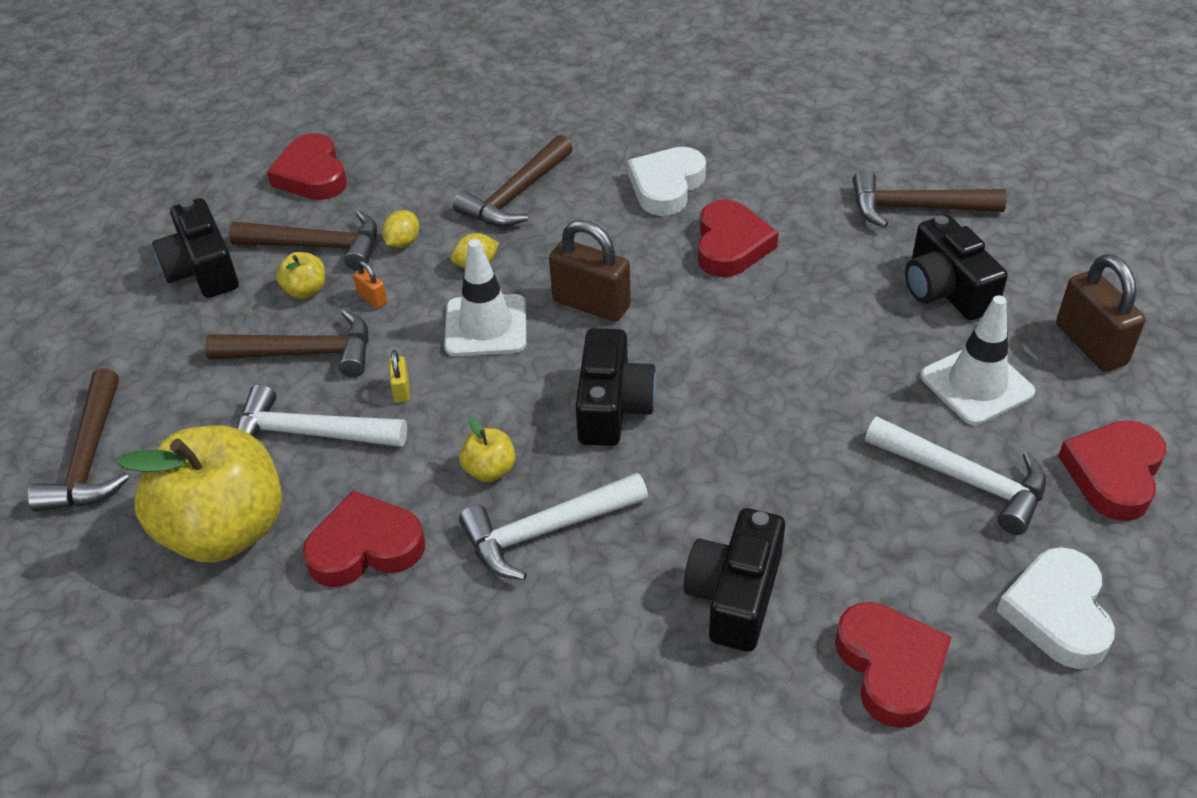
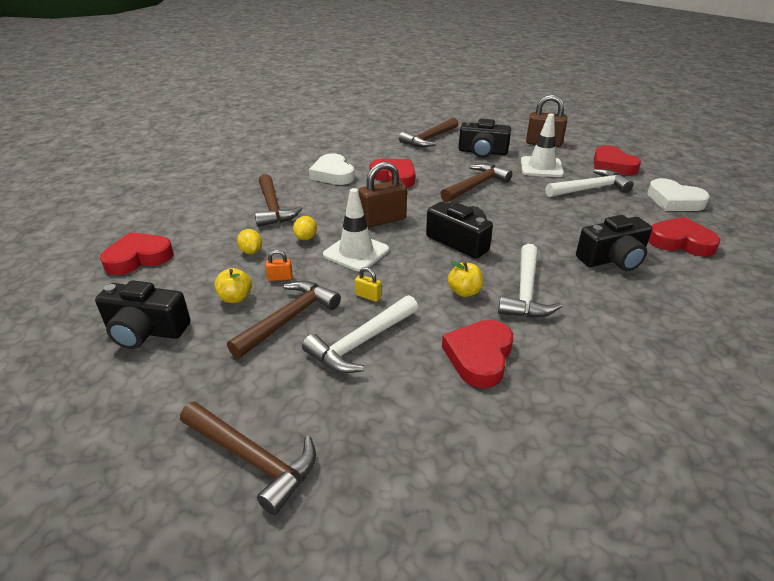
camera: 55 degrees left, 10 degrees down
(226, 530) = (405, 411): yellow apple -> none
(312, 175) = (138, 258): red heart -> red heart turned 135 degrees clockwise
(318, 246) = (204, 279): brown hammer -> brown hammer (476, 185)
(735, 595) = (612, 259): black camera -> black camera turned 75 degrees counterclockwise

